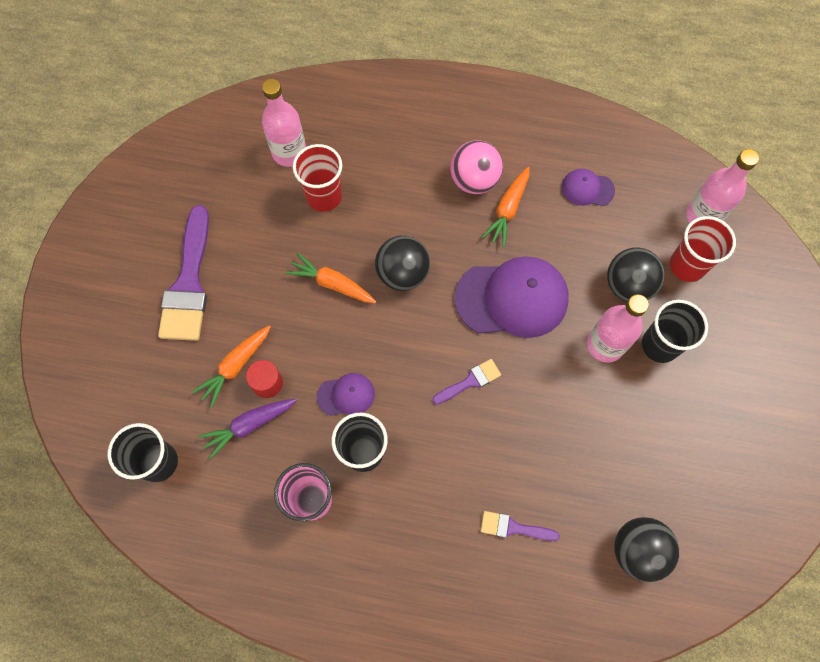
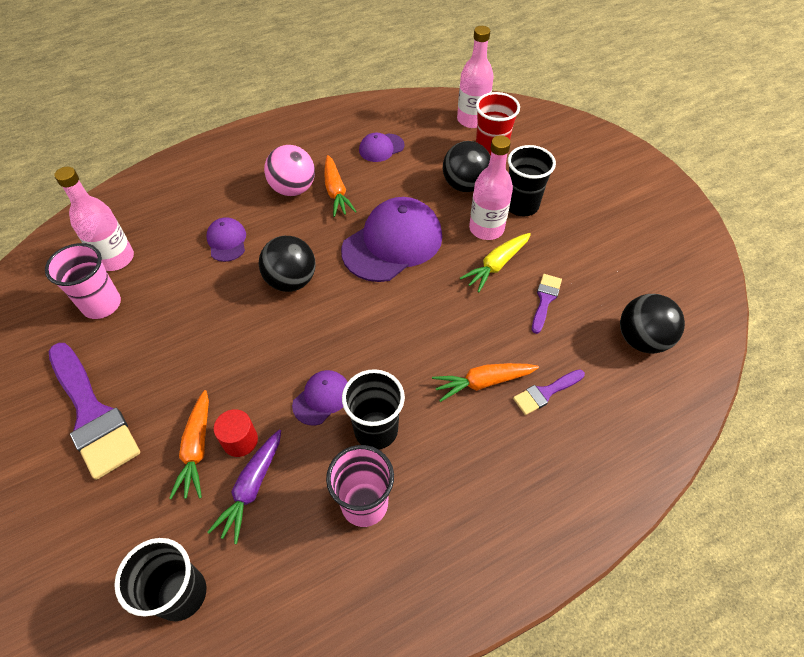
camera: 40 degrees left, 15 degrees down
(252, 190) = (102, 304): none -> pink cup
(324, 196) = (175, 270): red cup -> none
(332, 284) = (236, 325): orange carrot -> orange carrot (483, 382)
(382, 197) = (227, 241): none -> purple cap
(470, 381) = (414, 317): purple brush -> purple brush (545, 300)
(580, 387) = (496, 265): none -> yellow carrot

